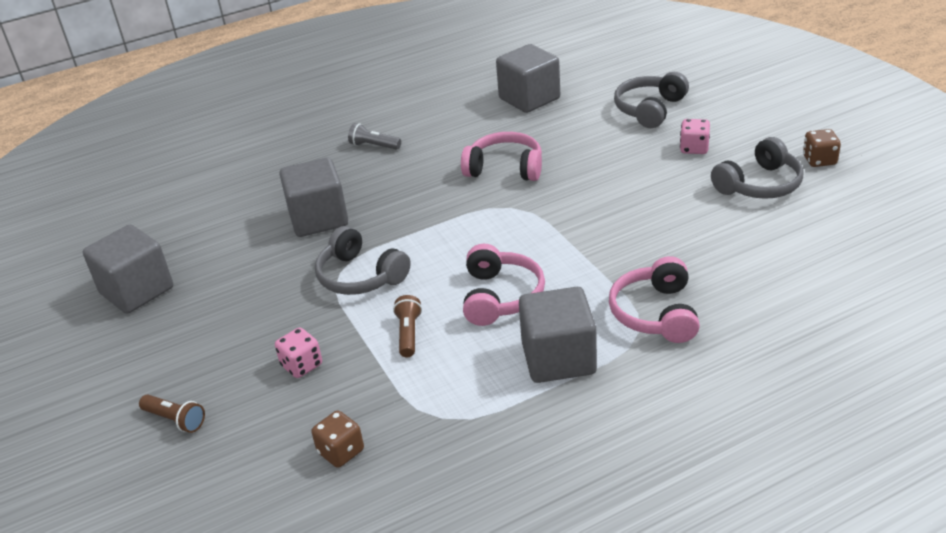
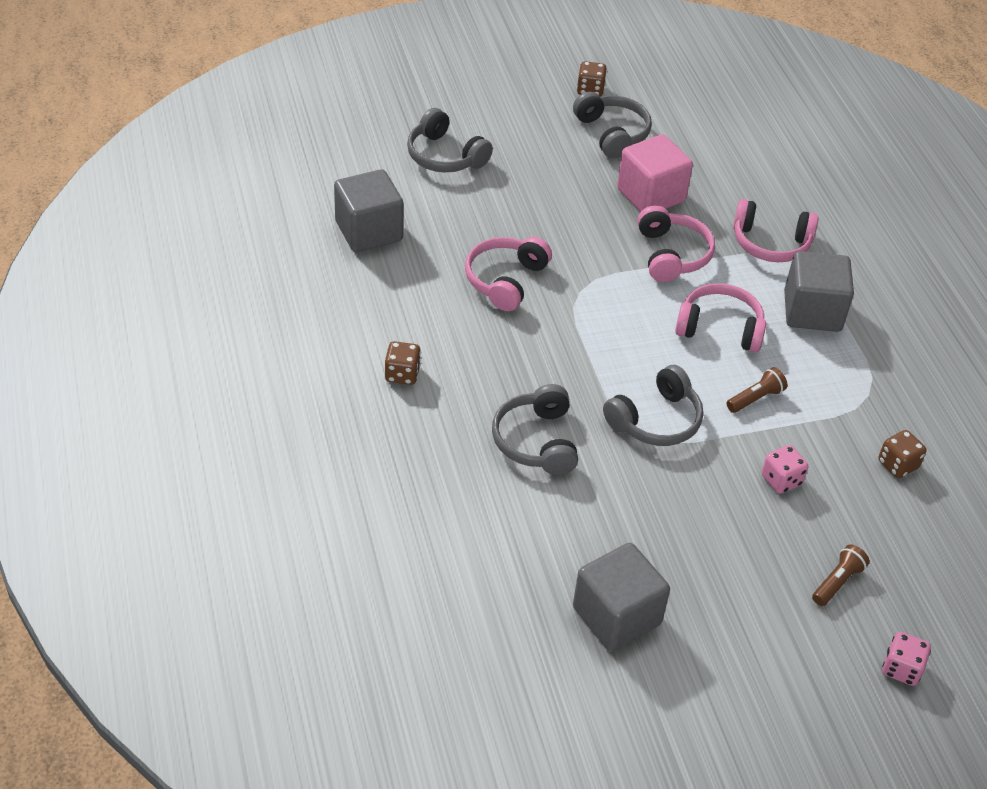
camera: 85 degrees left, 10 degrees up
(318, 219) = (537, 441): grey cube -> grey headphones
(374, 146) = (402, 374): grey flashlight -> brown dice
(408, 334) = (755, 398): brown flashlight -> brown flashlight turned 135 degrees clockwise
(594, 250) = (671, 255): none -> pink headphones
(678, 223) = (651, 195): none -> pink cube
(694, 148) = (534, 151): pink dice -> pink dice (901, 668)

